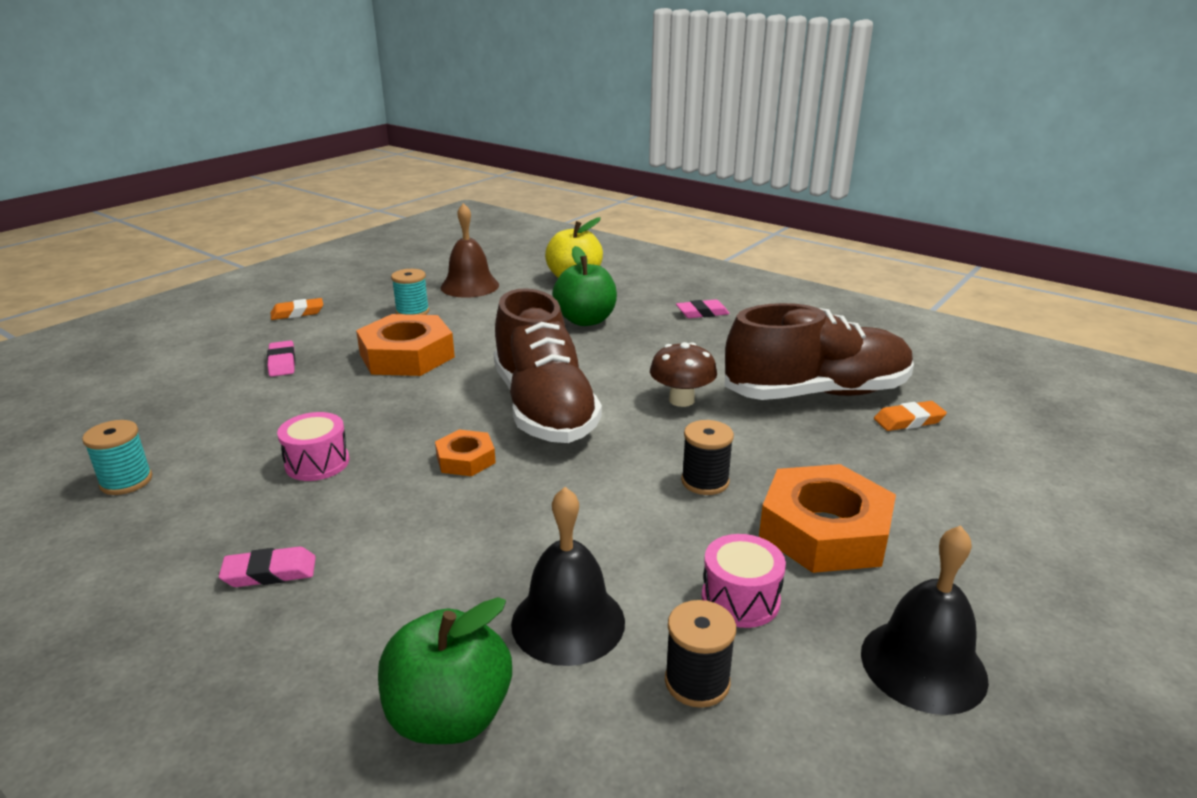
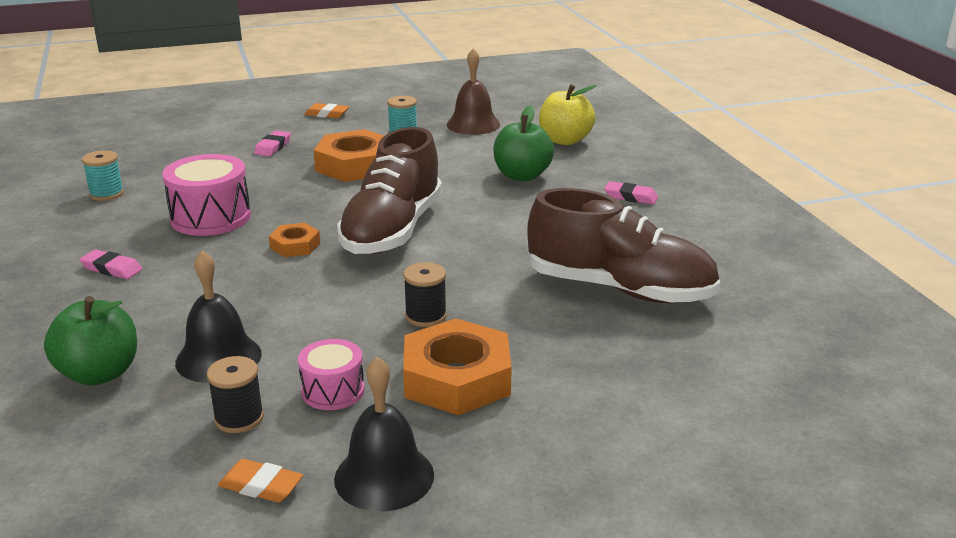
camera: 35 degrees right, 0 degrees up
(317, 463) = (211, 217): pink drum -> pink drum, size x1.68
(681, 400) = (500, 257): brown mushroom -> none
(908, 421) = (664, 336): orange eraser -> orange eraser (261, 486)

